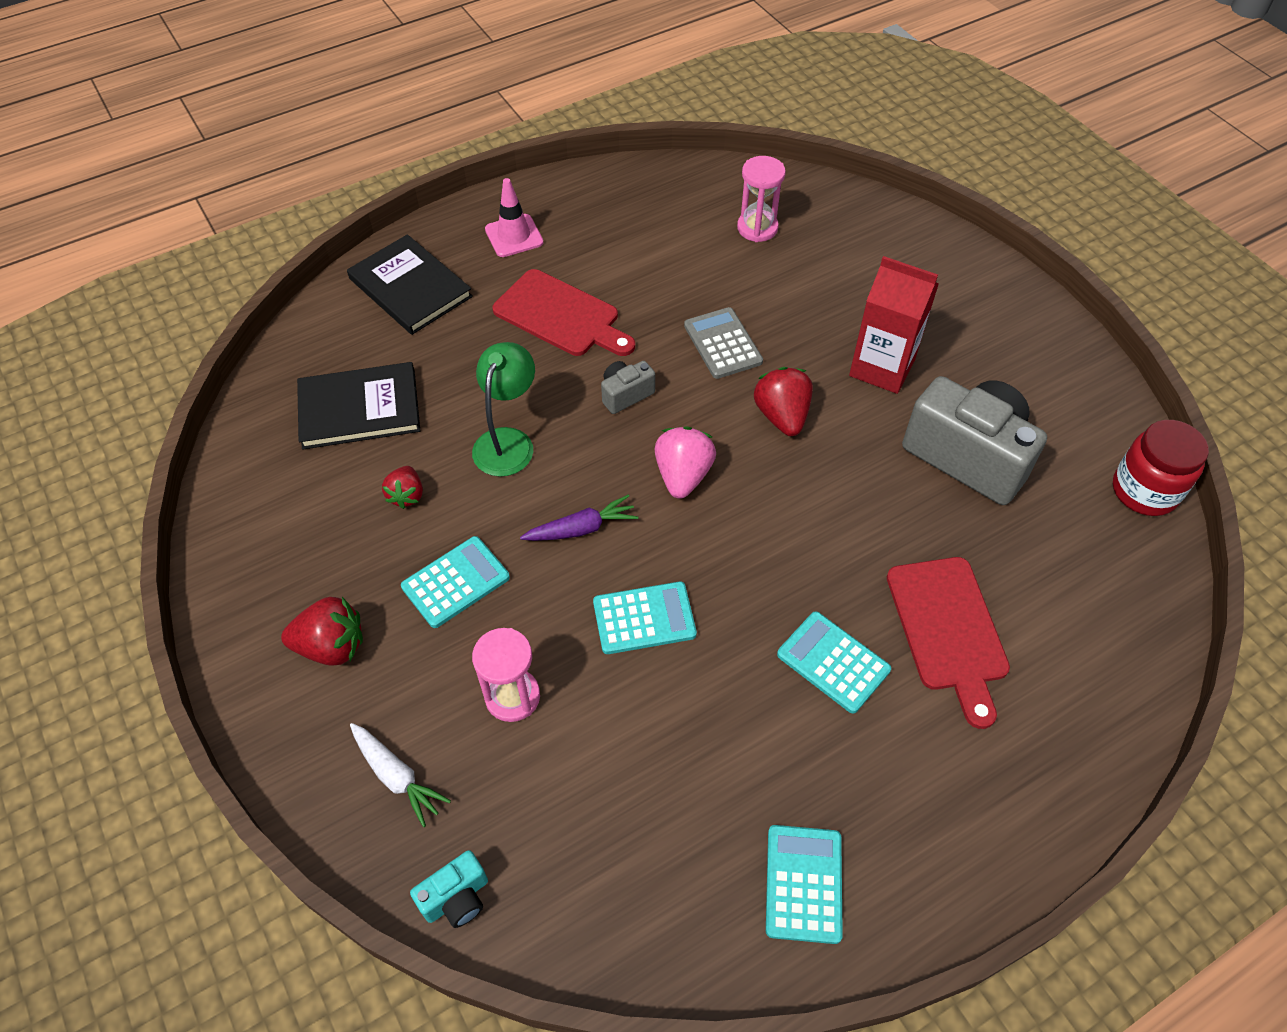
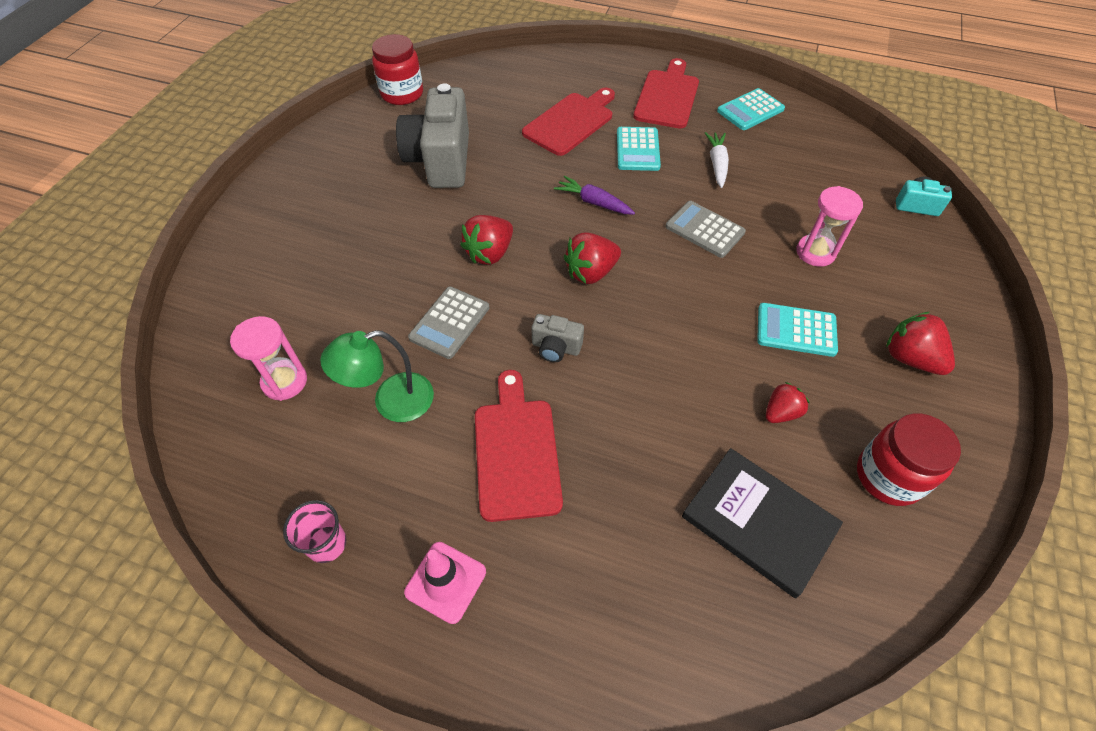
camera: 130 degrees left, 0 degrees up
(286, 516) = (888, 476): none -> red jar
(397, 776) = (913, 267): white carrot -> white carrot (717, 164)
(410, 287) = (598, 619): black book -> none
(508, 441) = (671, 388): green lamp -> green lamp (391, 401)
(581, 528) = (686, 296): purple carrot -> purple carrot (594, 202)
(599, 198) = (327, 544): none -> pink cup
(644, 618) = (704, 230): turquoise calculator -> grey calculator
(683, 475) = (591, 272): pink strawberry -> red strawberry
(882, 367) = (396, 228): red carton -> none
(921, 795) = (667, 97): none -> red cutting board

